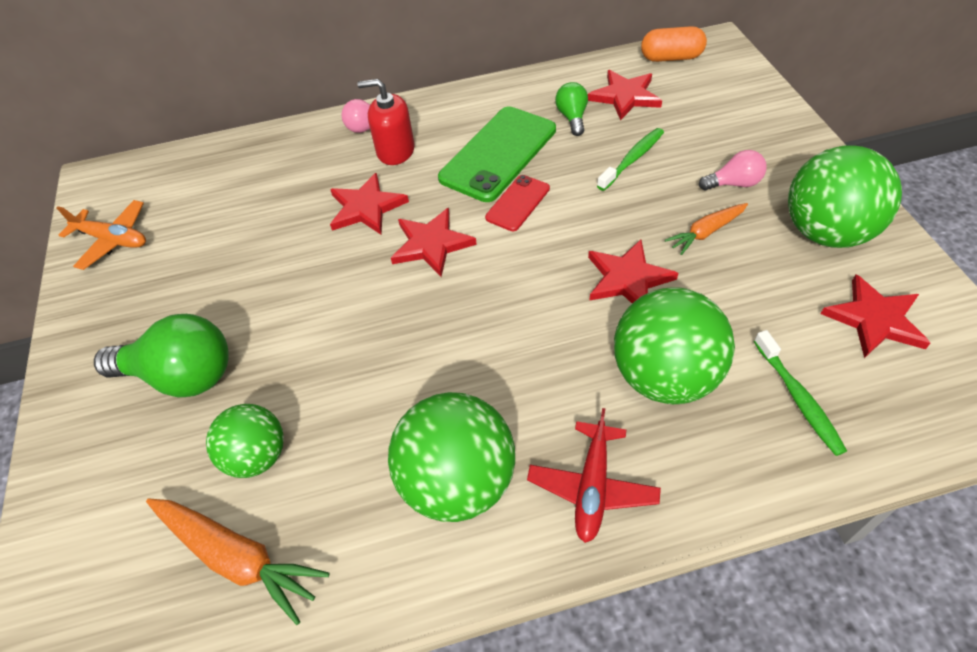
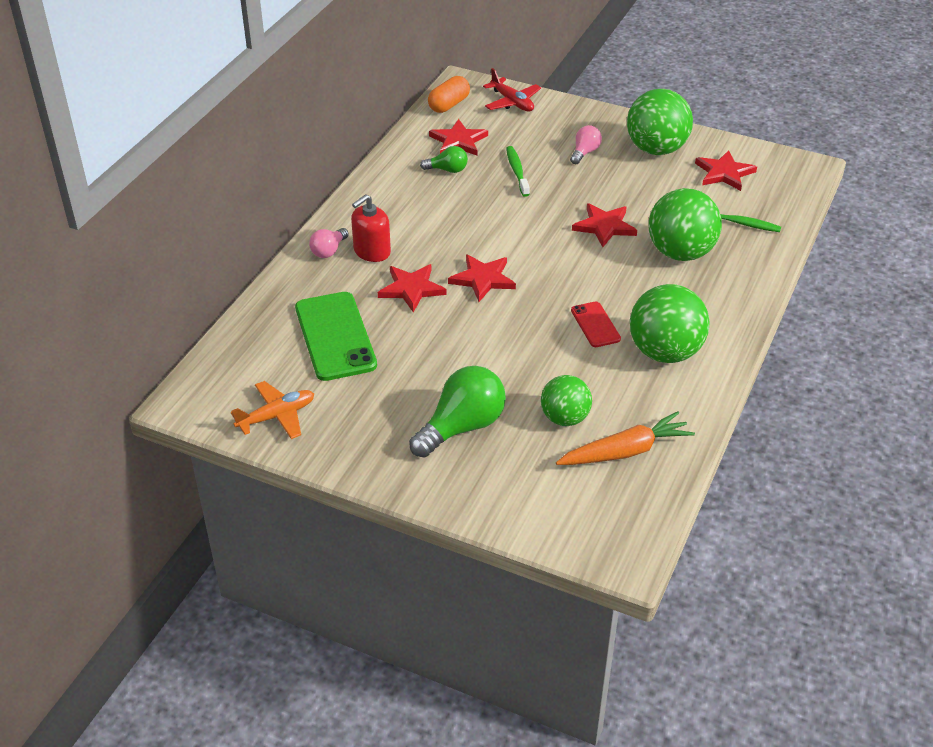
camera: 55 degrees left, 10 degrees down
(498, 154) = (438, 214): green phone -> green phone (335, 336)
(518, 203) = (493, 230): red phone -> red phone (595, 325)
(572, 117) = (447, 170): green light bulb -> green light bulb turned 150 degrees clockwise
(592, 486) = (716, 311): red plane -> red plane (512, 102)
(706, 232) = (607, 183): orange carrot -> none

